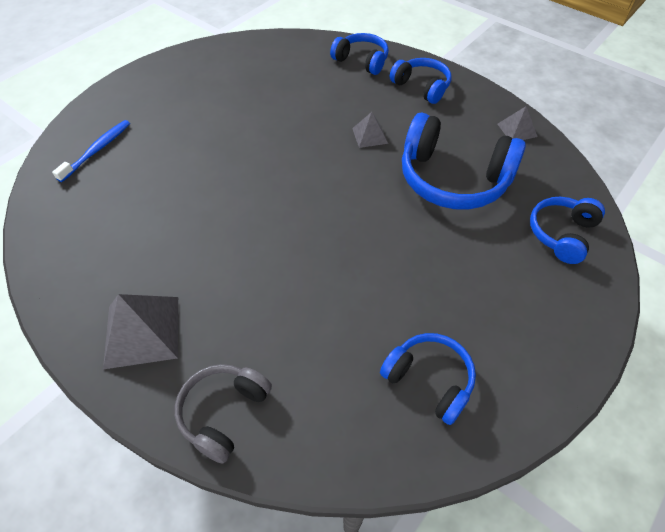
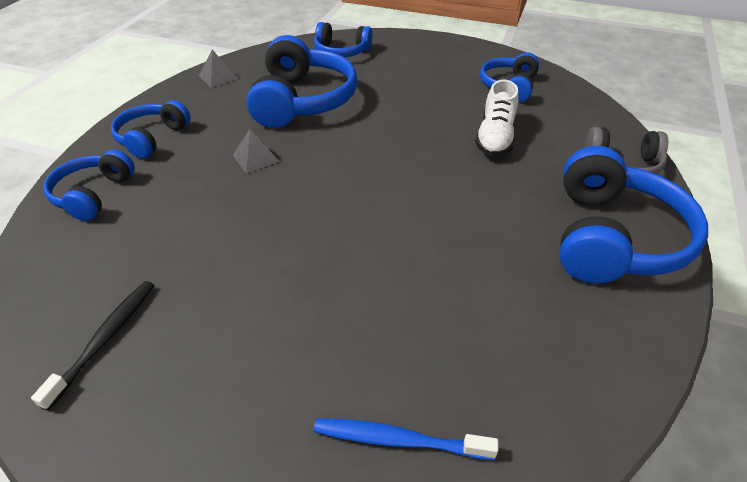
camera: 110 degrees left, 10 degrees down
(142, 331) = (613, 238): grey pyramid -> blue headphones
(234, 64) = (105, 339): none -> black toothbrush
(326, 311) = (495, 138): none -> white shoe

